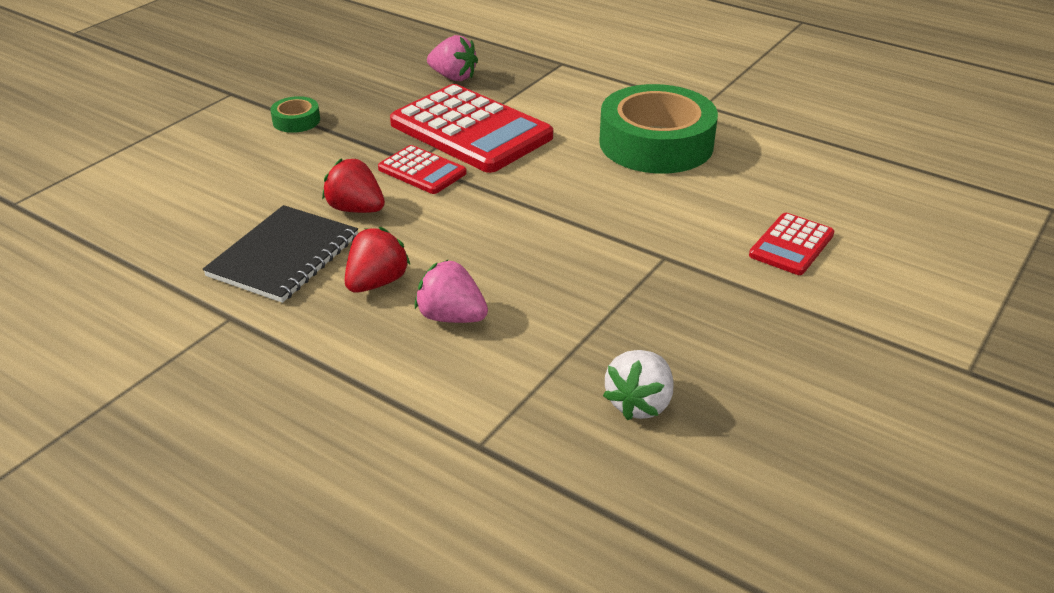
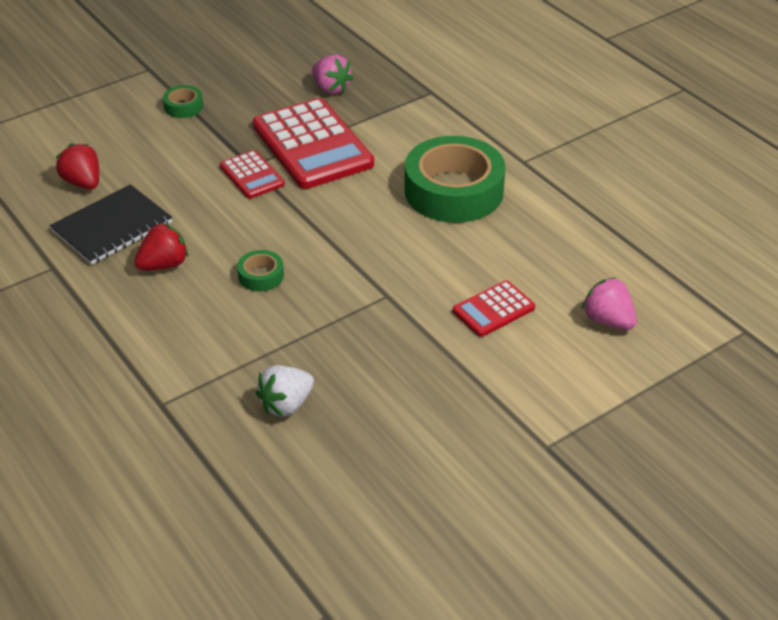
camera: 20 degrees right, 5 degrees up
(356, 209) = (184, 199): red strawberry -> red strawberry (83, 183)
(451, 317) = (199, 305): pink strawberry -> pink strawberry (608, 320)
(504, 268) = (261, 276): none -> green tape

